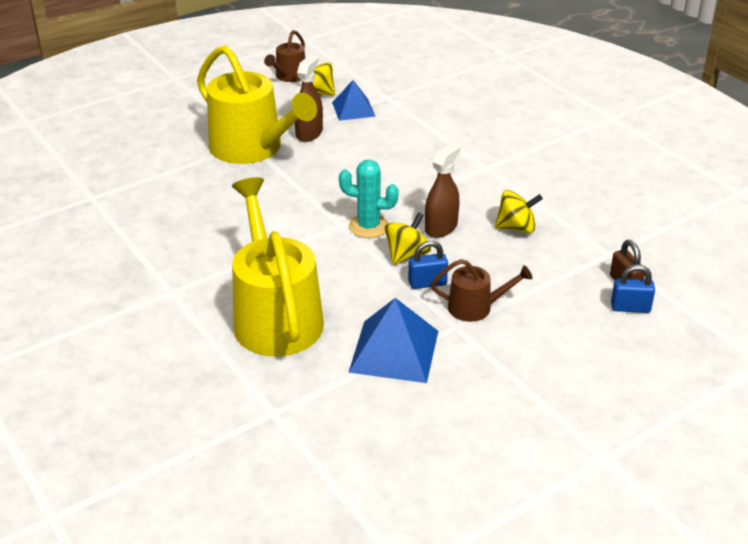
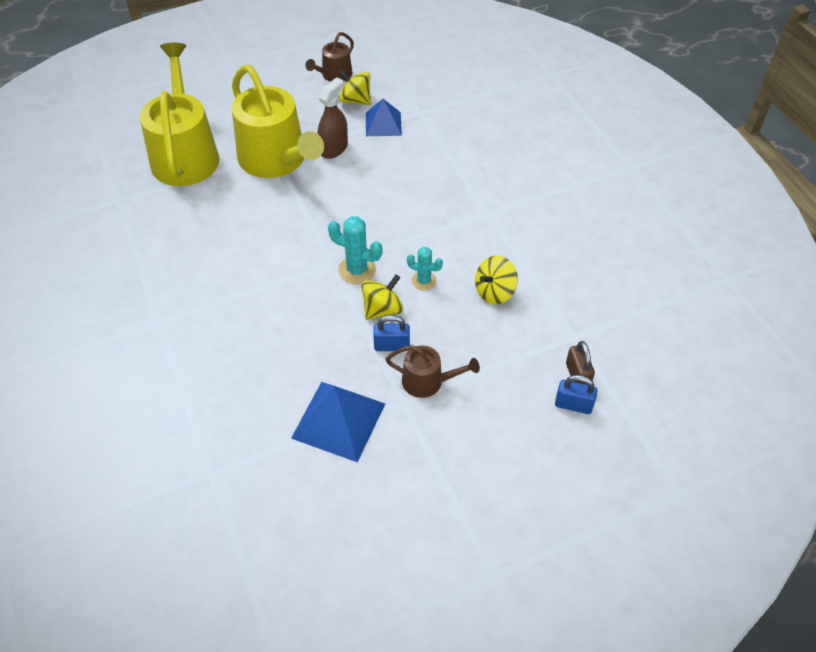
camera: 10 degrees right, 15 degrees up
(275, 317) = (243, 364): yellow watering can -> yellow watering can (185, 155)
(441, 227) = (424, 281): brown spray bottle -> turquoise cactus
(516, 228) = (494, 292): yellow spinning top -> yellow spinning top turned 135 degrees clockwise

